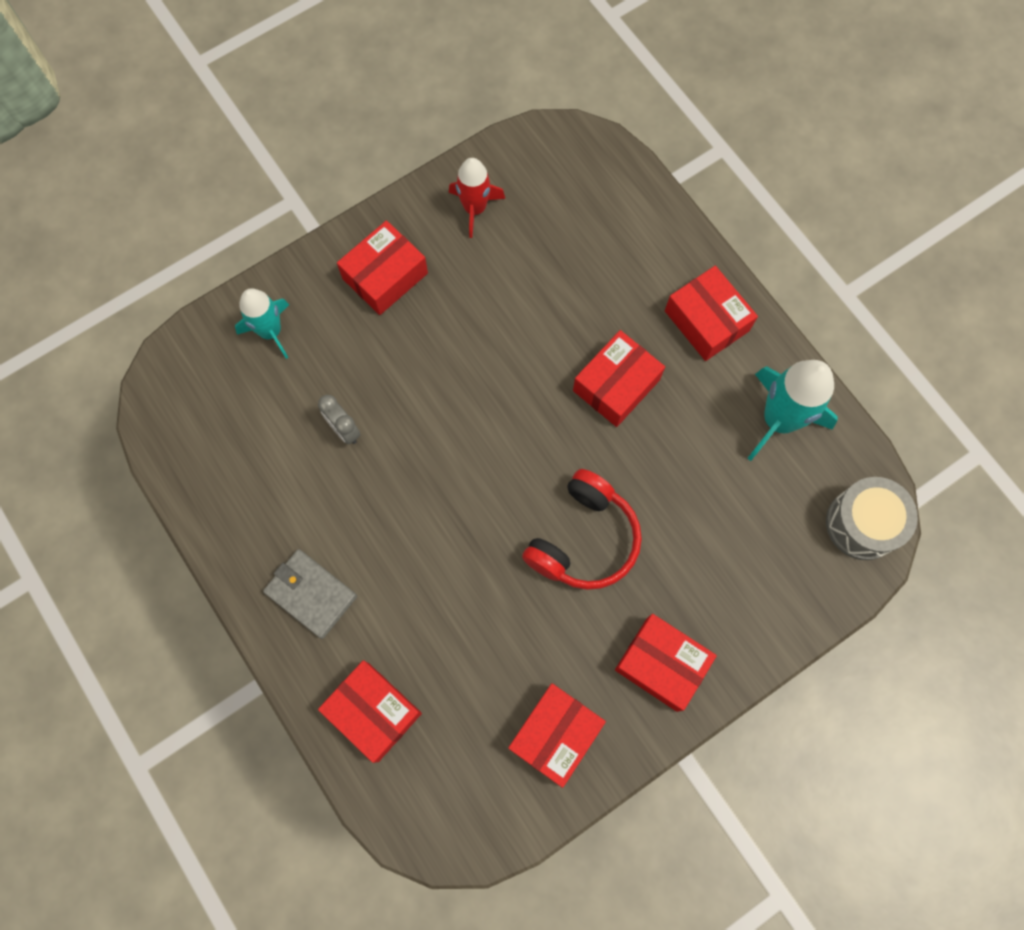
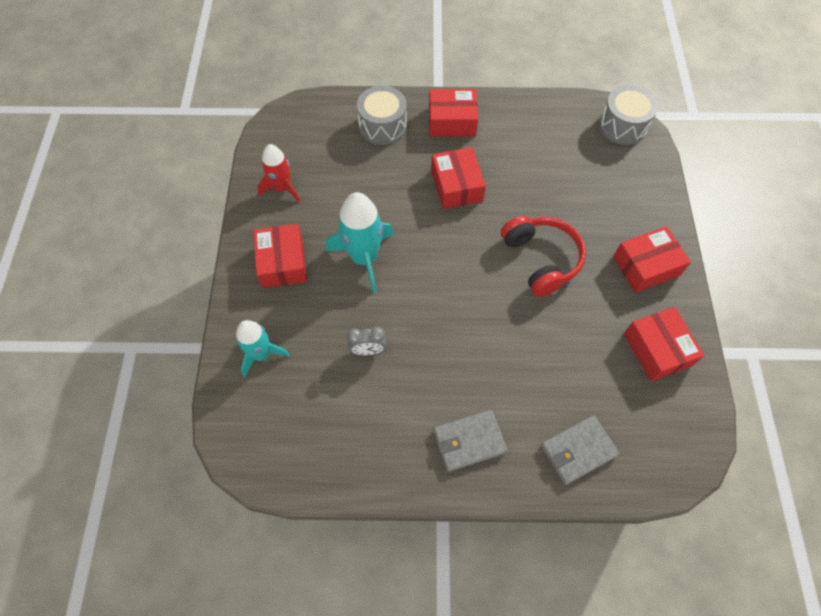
camera: 55 degrees left, 10 degrees down
(373, 712) = (578, 450): red box -> grey wallet
(639, 250) = (382, 126): none -> grey drum
(779, 420) = (536, 125): turquoise rocket -> turquoise rocket (364, 258)

